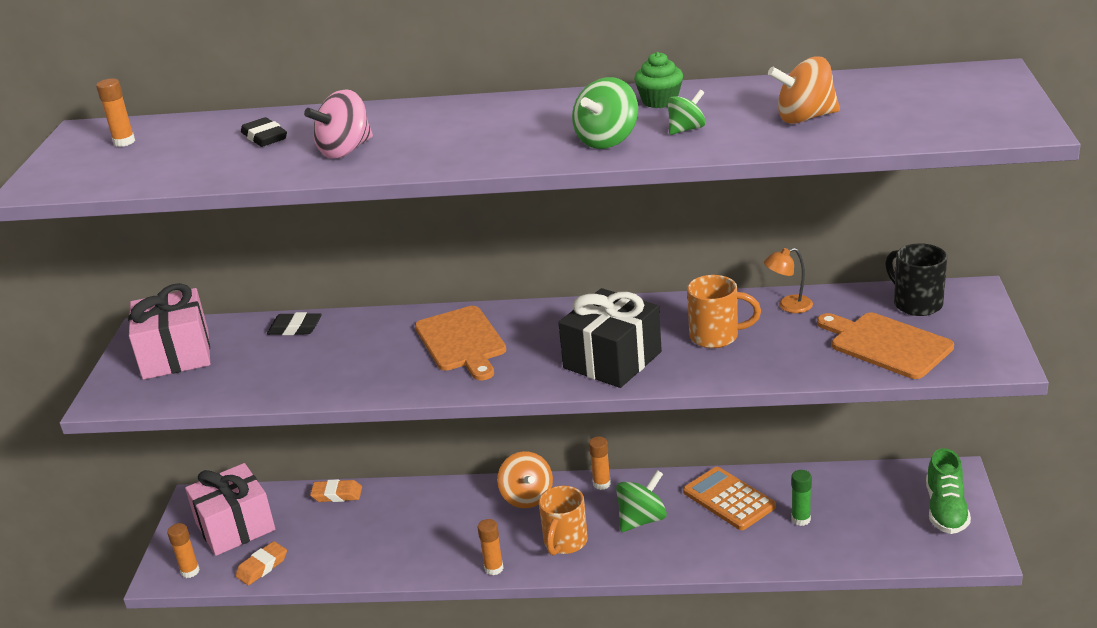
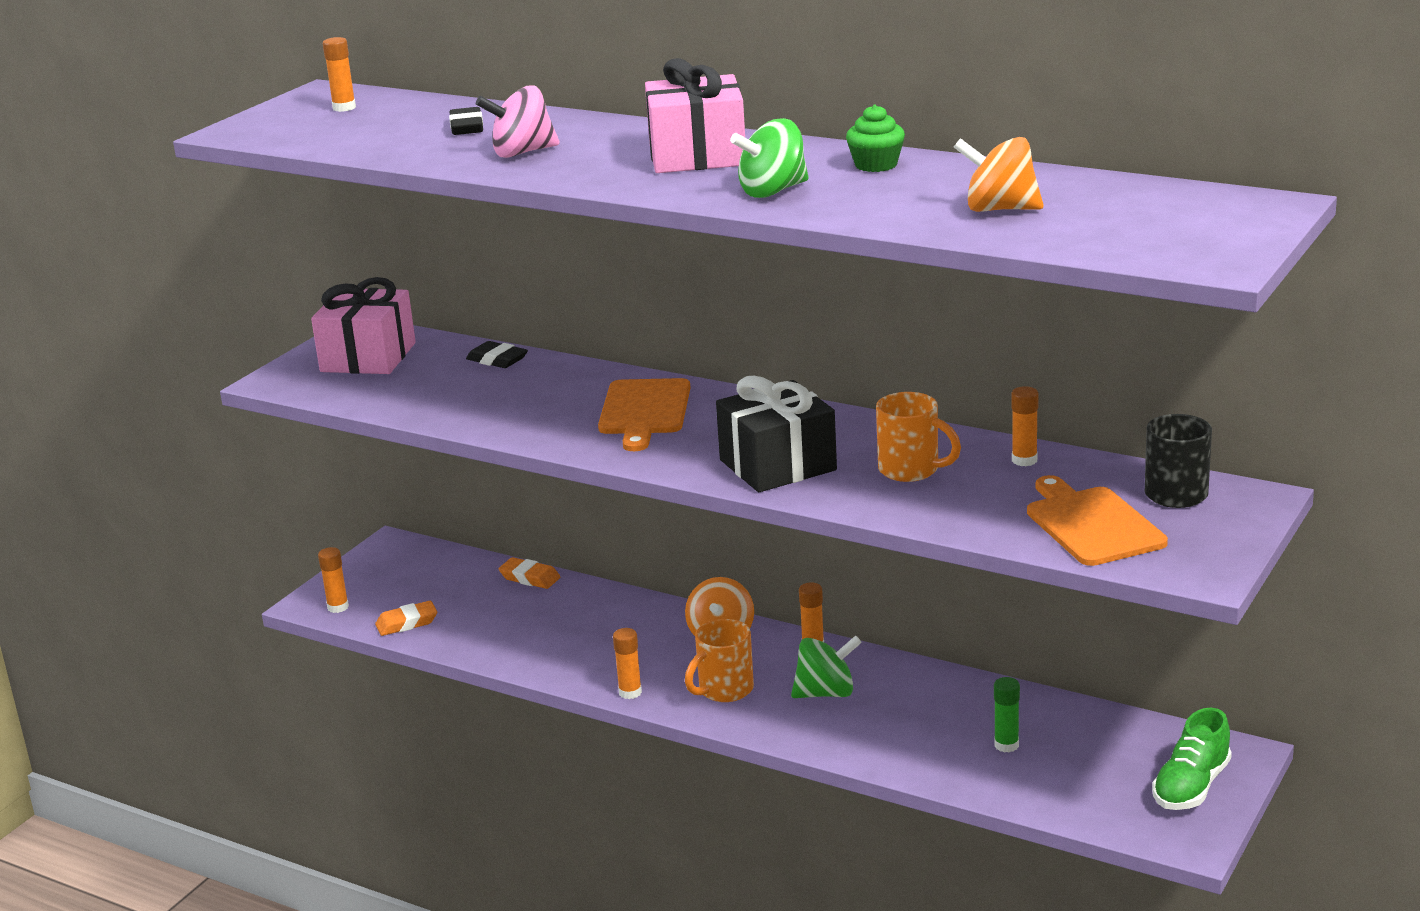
camera: 25 degrees right, 5 degrees down
(235, 527) = (409, 579): pink gift -> pink gift (697, 156)
(686, 129) = (864, 196): green spinning top -> none
(729, 499) = (941, 701): orange calculator -> none
(788, 306) = (1024, 460): orange lamp -> orange glue stick

